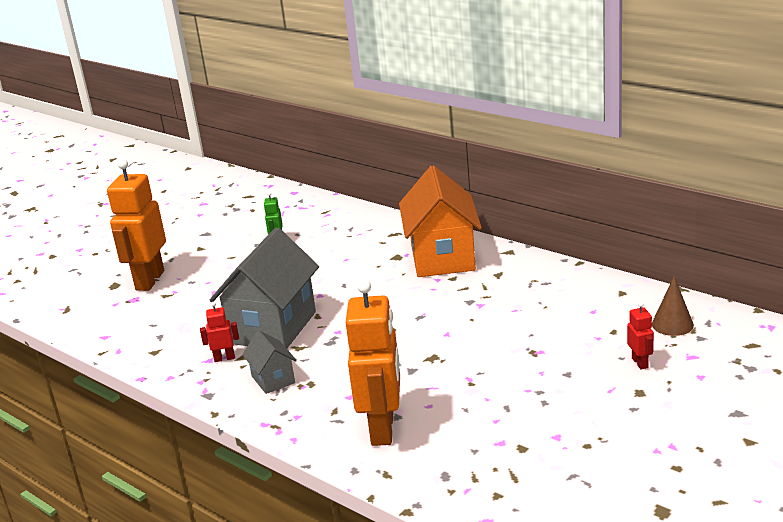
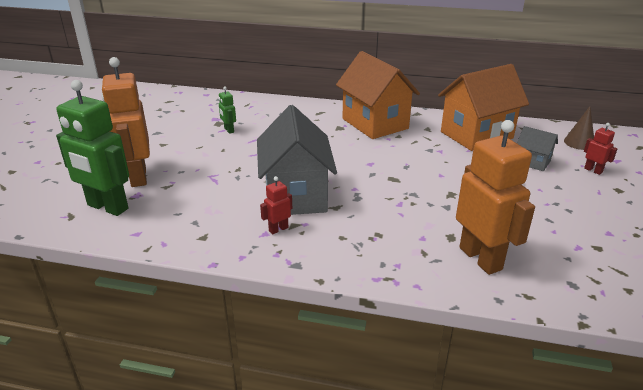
camera: 30 degrees left, 5 degrees up
(101, 307) = (107, 207): none -> green robot
(273, 379) = (342, 238): grey house -> grey house (532, 162)
(549, 292) = (476, 135): none -> orange house

